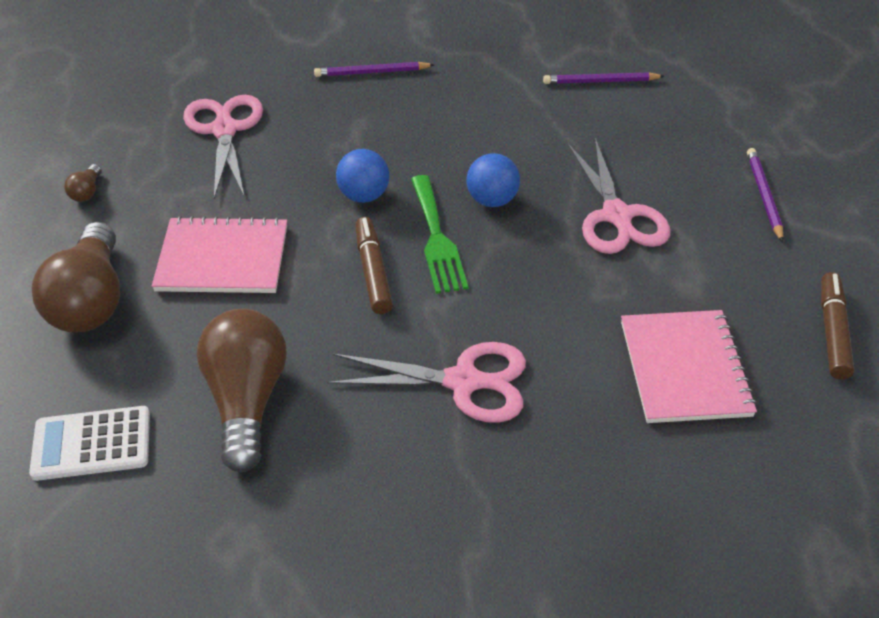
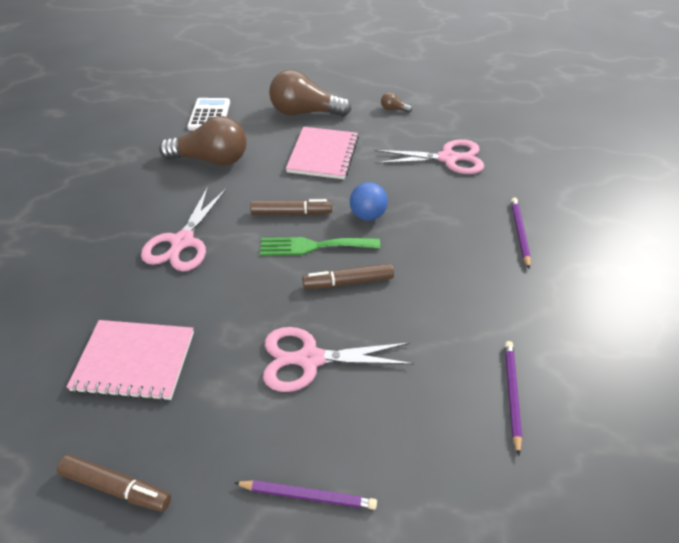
camera: 100 degrees right, 0 degrees up
(492, 200) = (348, 282): blue ball -> brown marker

